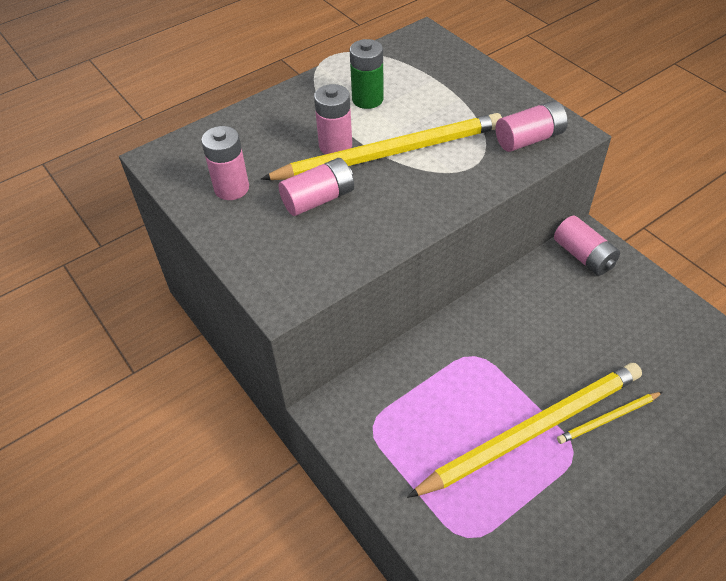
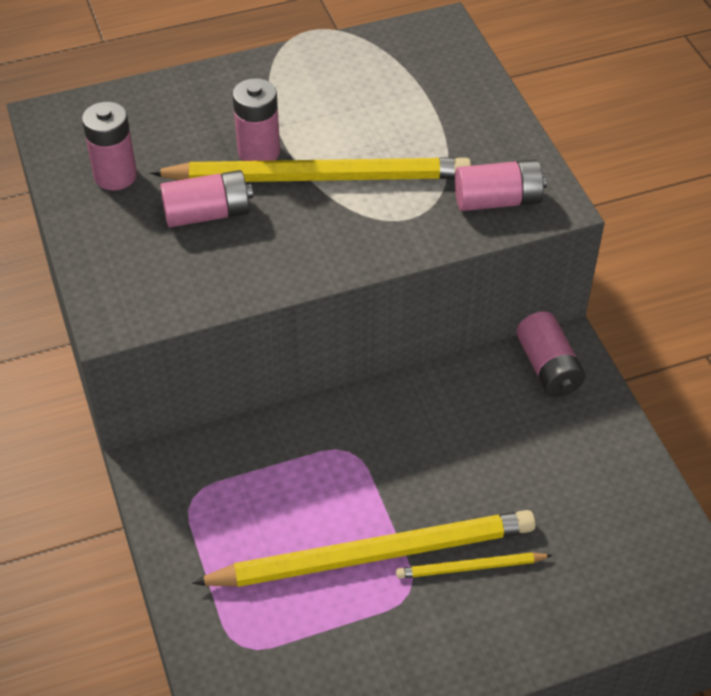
camera: 15 degrees right, 0 degrees up
(367, 99) = (326, 101): green battery -> none

